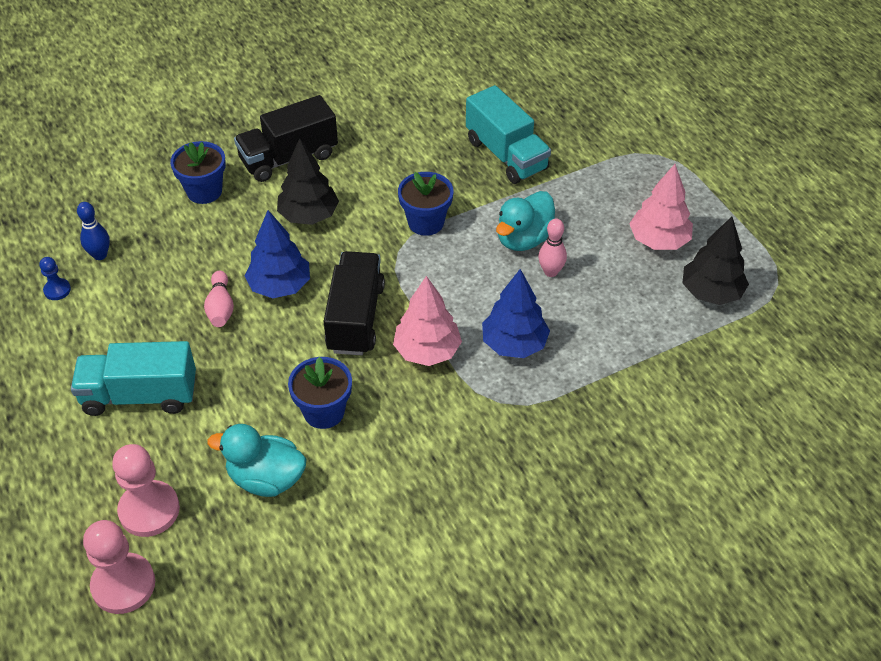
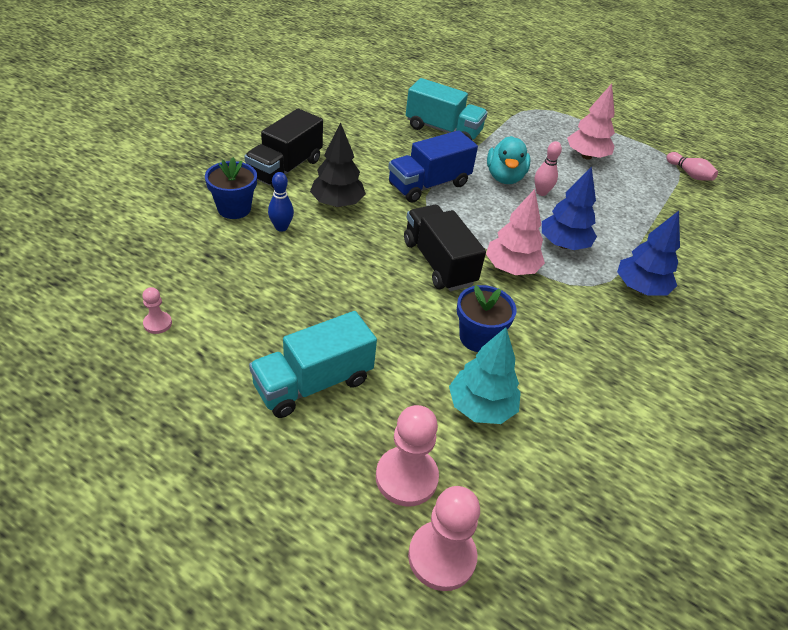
camera: 35 degrees left, 5 degrees down
(57, 290) = (157, 323): blue pawn -> pink pawn
(100, 255) = (177, 282): blue bowling pin -> blue bowling pin (281, 227)
(220, 308) = (324, 289): pink bowling pin -> pink bowling pin (689, 174)
(266, 478) = (481, 407): turquoise duck -> turquoise tree
(280, 286) = (359, 259): blue tree -> blue tree (640, 288)
(426, 222) = (429, 185): blue flower pot -> blue truck
(711, 292) = (645, 177): black tree -> none

